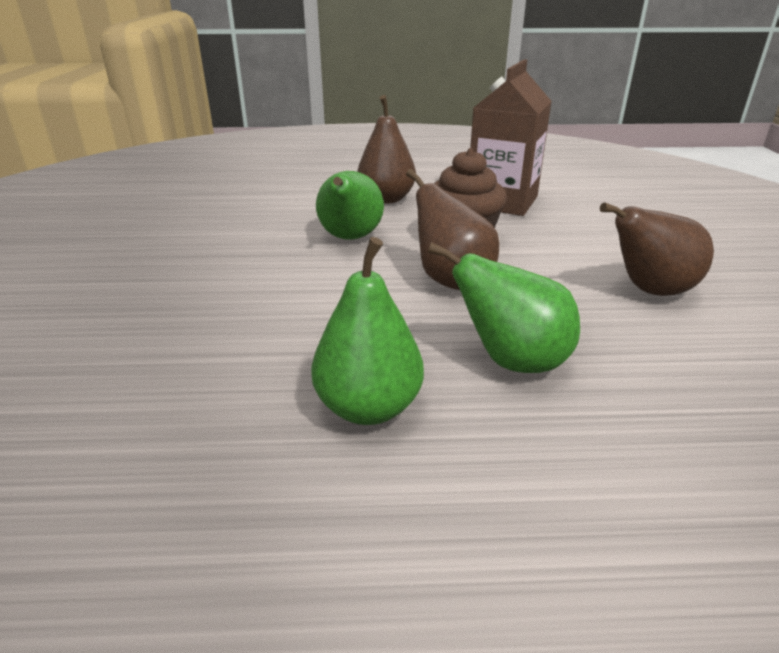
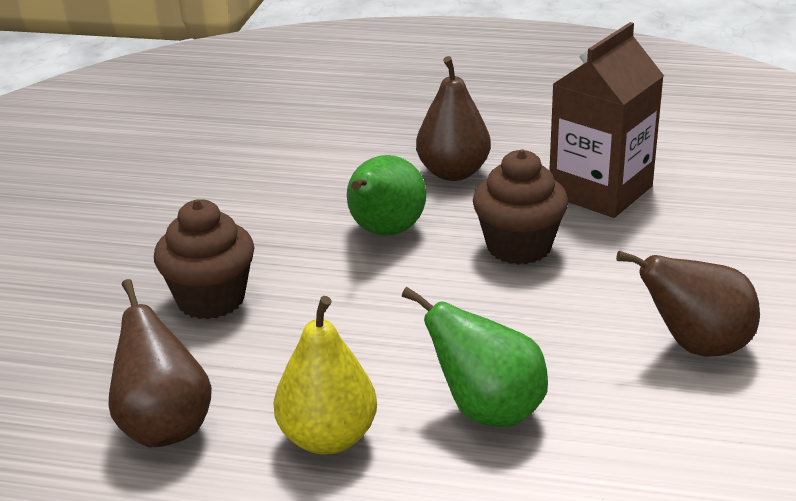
camera: 15 degrees right, 0 degrees up
(209, 299) = (211, 299): none -> brown cupcake
(368, 407) = (328, 438): green pear -> yellow pear
(451, 280) = (474, 305): brown pear -> brown pear (164, 426)

